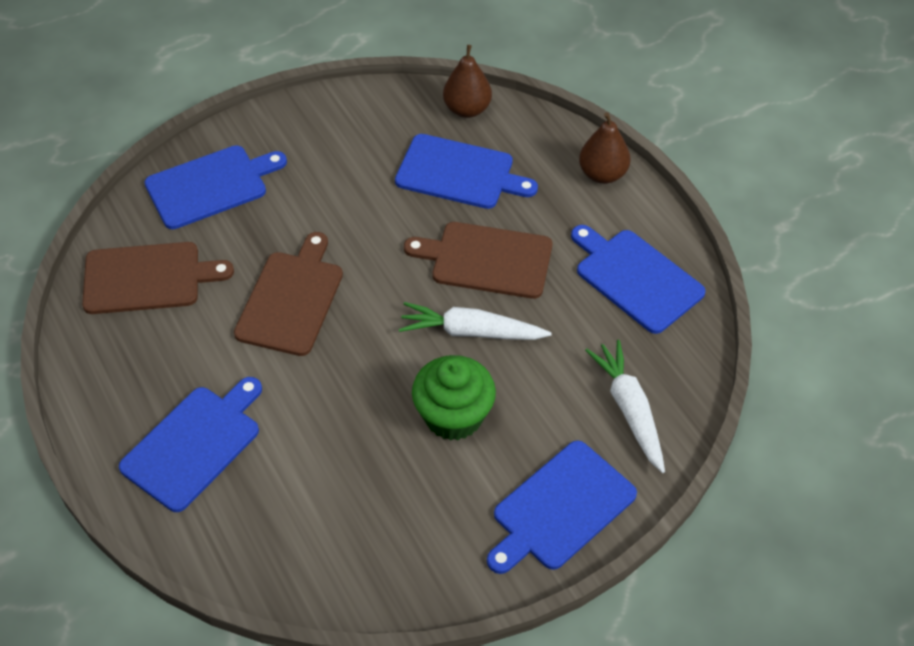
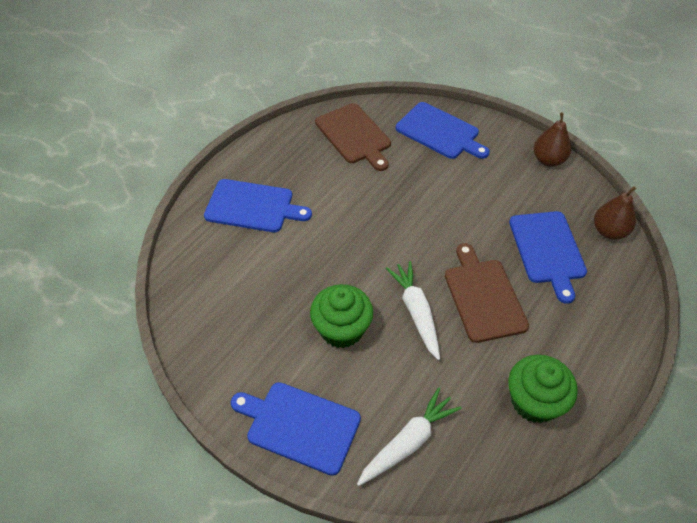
camera: 65 degrees right, 0 degrees up
(291, 299) = (381, 206): brown cutting board -> none
(602, 174) = (618, 340): brown pear -> brown pear (548, 160)
(636, 278) = (534, 401): blue cutting board -> green cupcake

